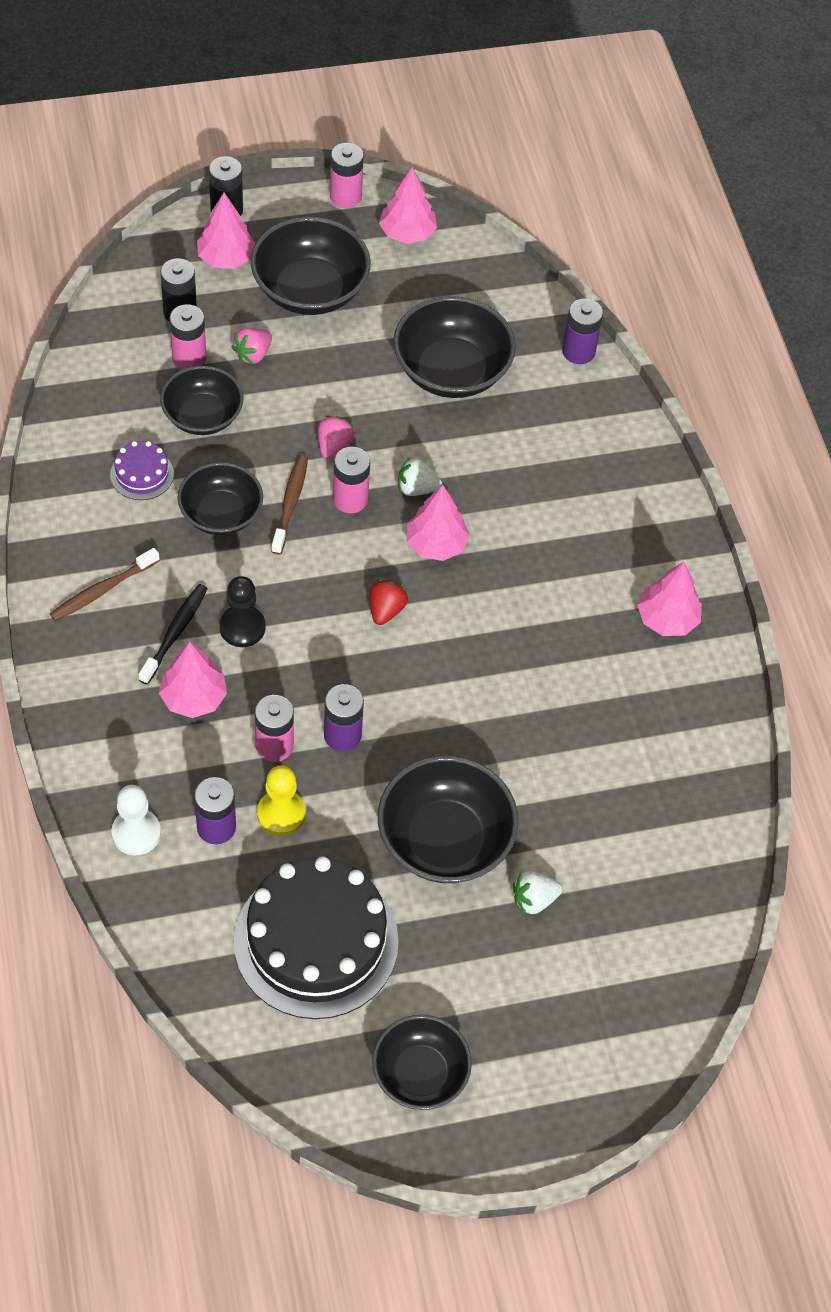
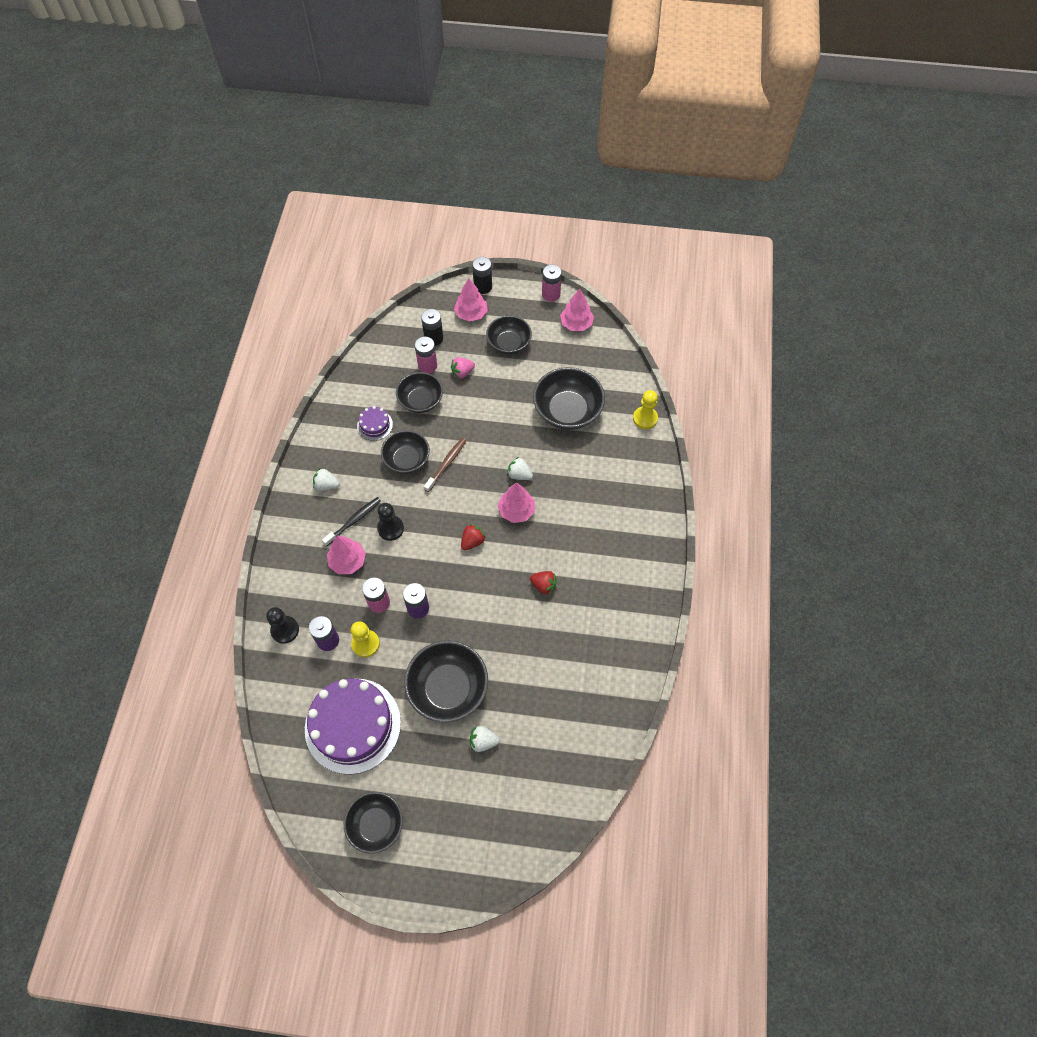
camera: 25 degrees right, 5 degrees up
(102, 590) = (326, 485): brown toothbrush -> white strawberry
(136, 833) = (285, 630): white pawn -> black pawn
(310, 290) = (509, 343): black bowl -> black bowl, size x0.66
(316, 941) = (353, 725): black cake -> purple cake
(334, 446) = (484, 437): pink strawberry -> none
(350, 499) = (480, 471): pink battery -> none
(528, 644) = (543, 585): none -> red strawberry
(578, 351) = (645, 418): purple battery -> yellow pawn
(667, 619) = (630, 595): pink tree -> none

